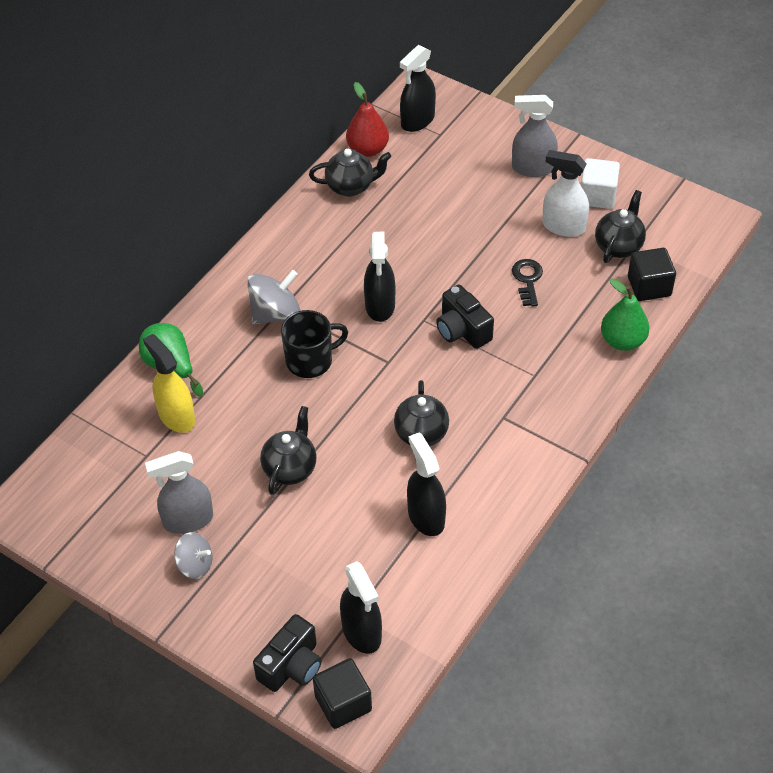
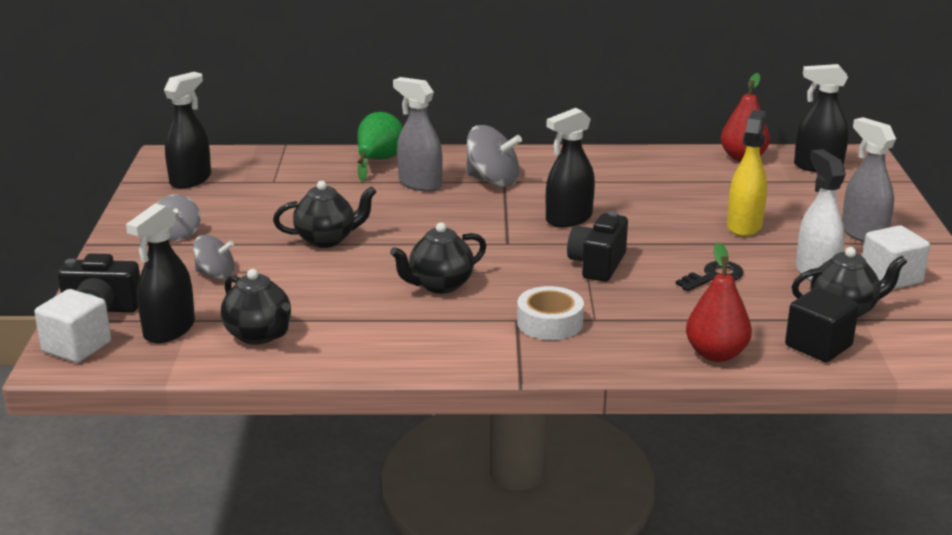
camera: 55 degrees right, 25 degrees down
(176, 416) = (328, 179): yellow spray bottle -> yellow spray bottle (744, 226)
(188, 520) = (222, 217): grey spray bottle -> grey spray bottle (420, 184)
(291, 566) = (215, 274): none -> grey spinning top
(310, 360) = (461, 210): black mug -> none
(343, 703) = (77, 347): black cube -> white cube
(351, 186) = (687, 165): black teapot -> black teapot (259, 335)
(426, 516) = (342, 318): black spray bottle -> black spray bottle (190, 180)
(521, 402) = (550, 323): none -> white tape
(622, 341) = (716, 354): green pear -> red pear

